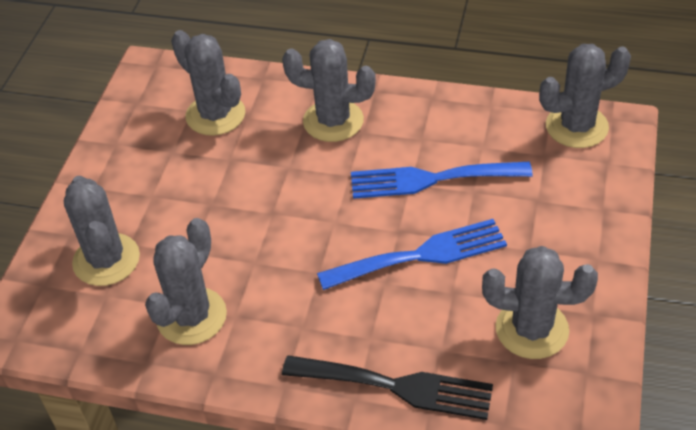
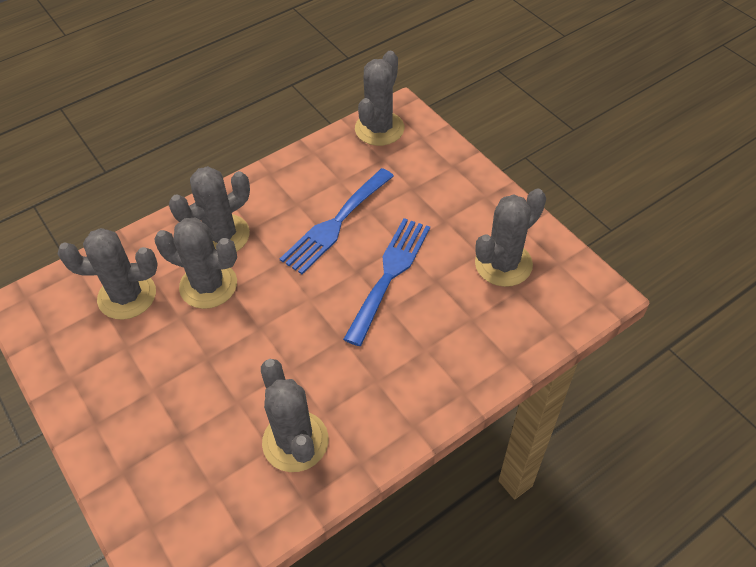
camera: 50 degrees left, 5 degrees up
(106, 260) = (178, 462): grey cactus -> grey cactus (208, 285)
(397, 387) = (477, 362): black fork -> none

